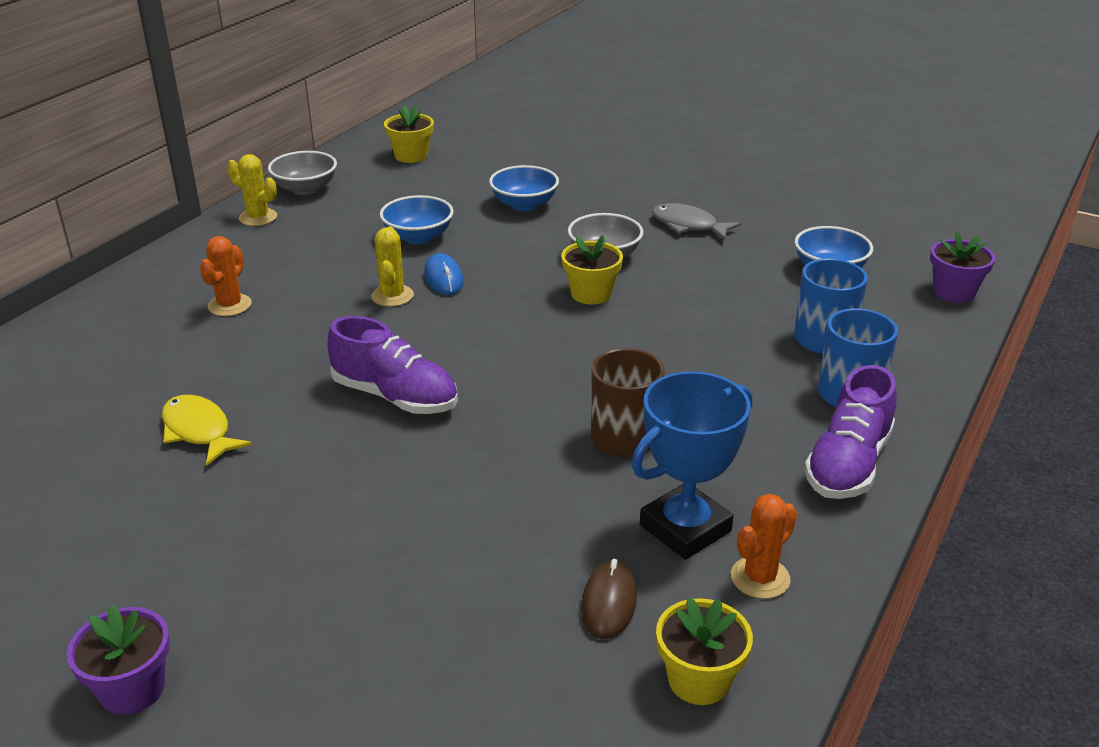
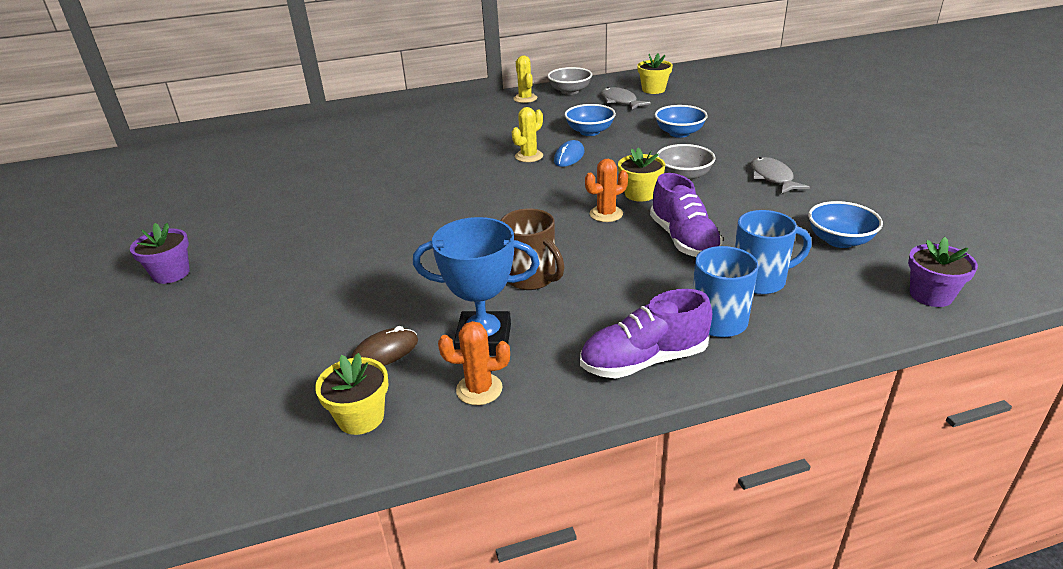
camera: 45 degrees right, 0 degrees up
(199, 431) = (351, 184): yellow fish -> none
(230, 305) = (449, 134): orange cactus -> orange cactus (606, 214)
(394, 184) = (620, 101): none -> grey fish
(395, 397) = (452, 204): purple shoe -> purple shoe (684, 240)

